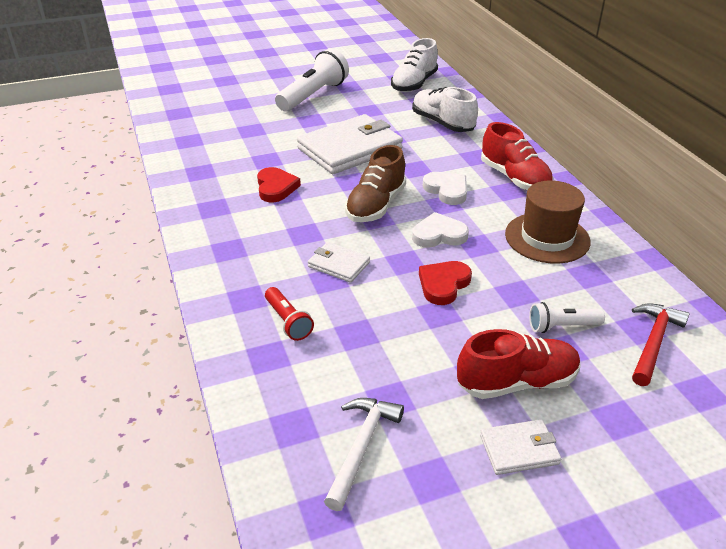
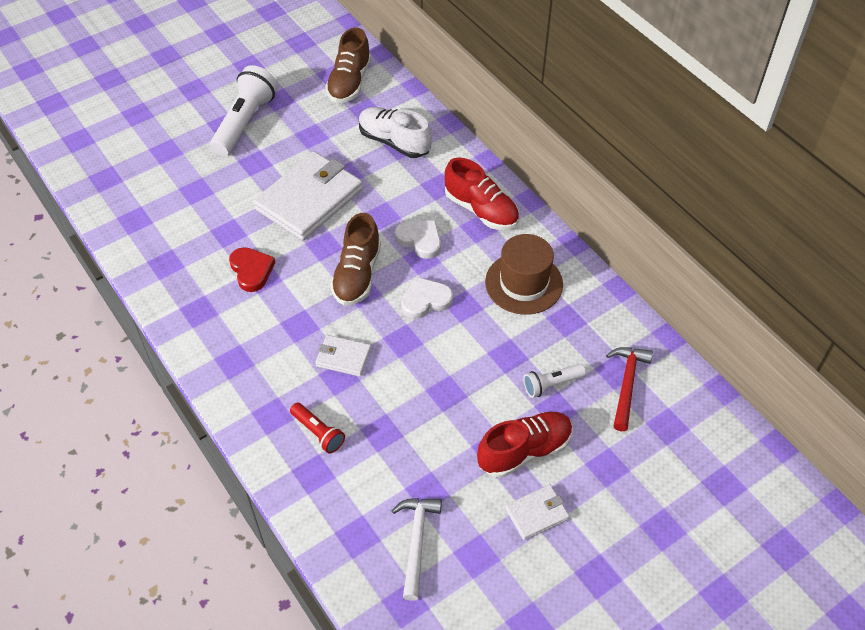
camera: 15 degrees left, 15 degrees up
(414, 84) = (349, 82): white shoe -> brown shoe
(443, 284) = (443, 360): red heart -> none

